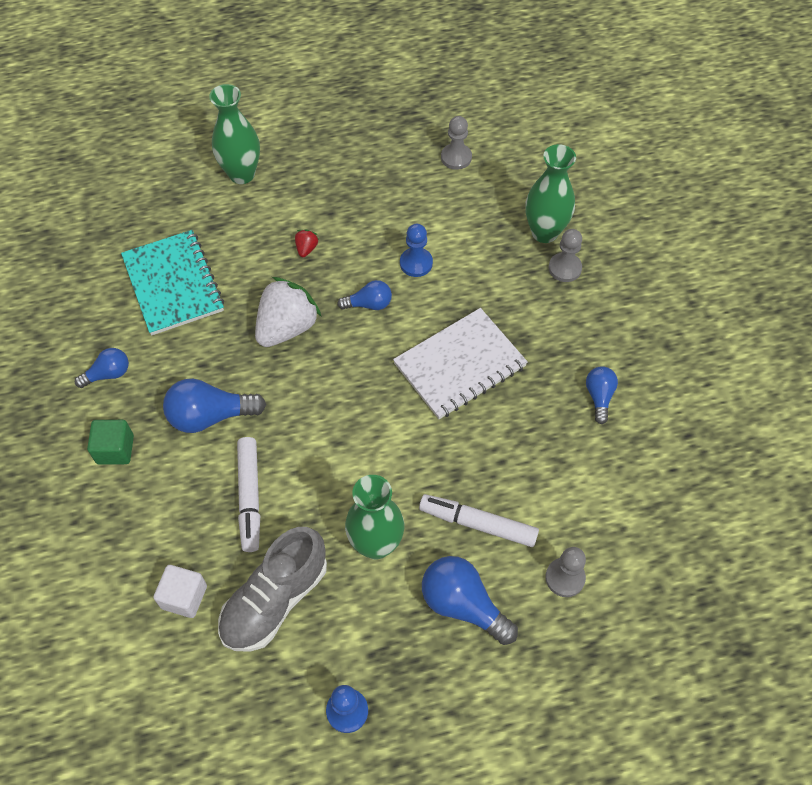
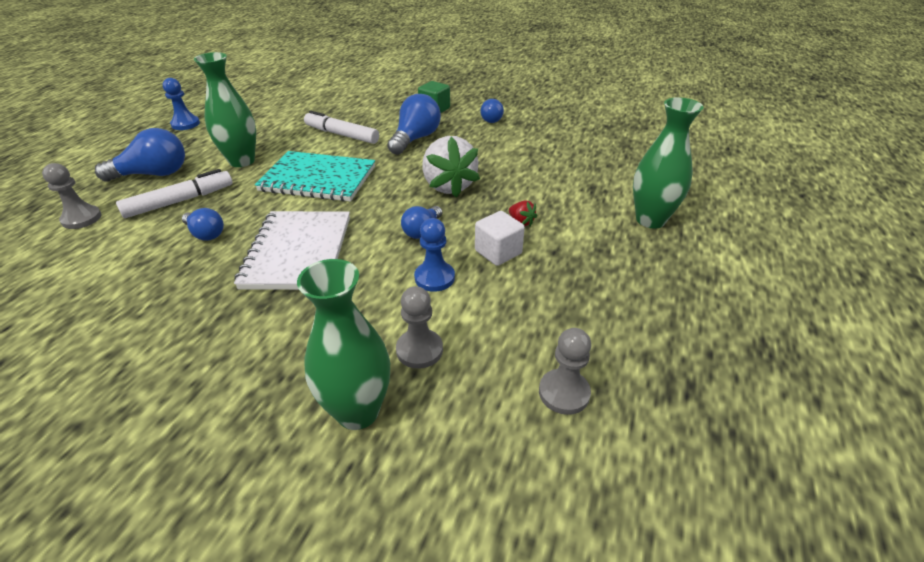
camera: 125 degrees right, 20 degrees down
(173, 284) = (545, 156): turquoise notebook -> turquoise notebook (318, 179)
(184, 597) = (319, 105): white cube -> white cube (498, 252)
(275, 600) = (272, 124): grey shoe -> none
(564, 268) = (289, 396): grey pawn -> grey pawn (419, 350)
(599, 397) = (135, 322): blue light bulb -> blue light bulb (206, 234)

